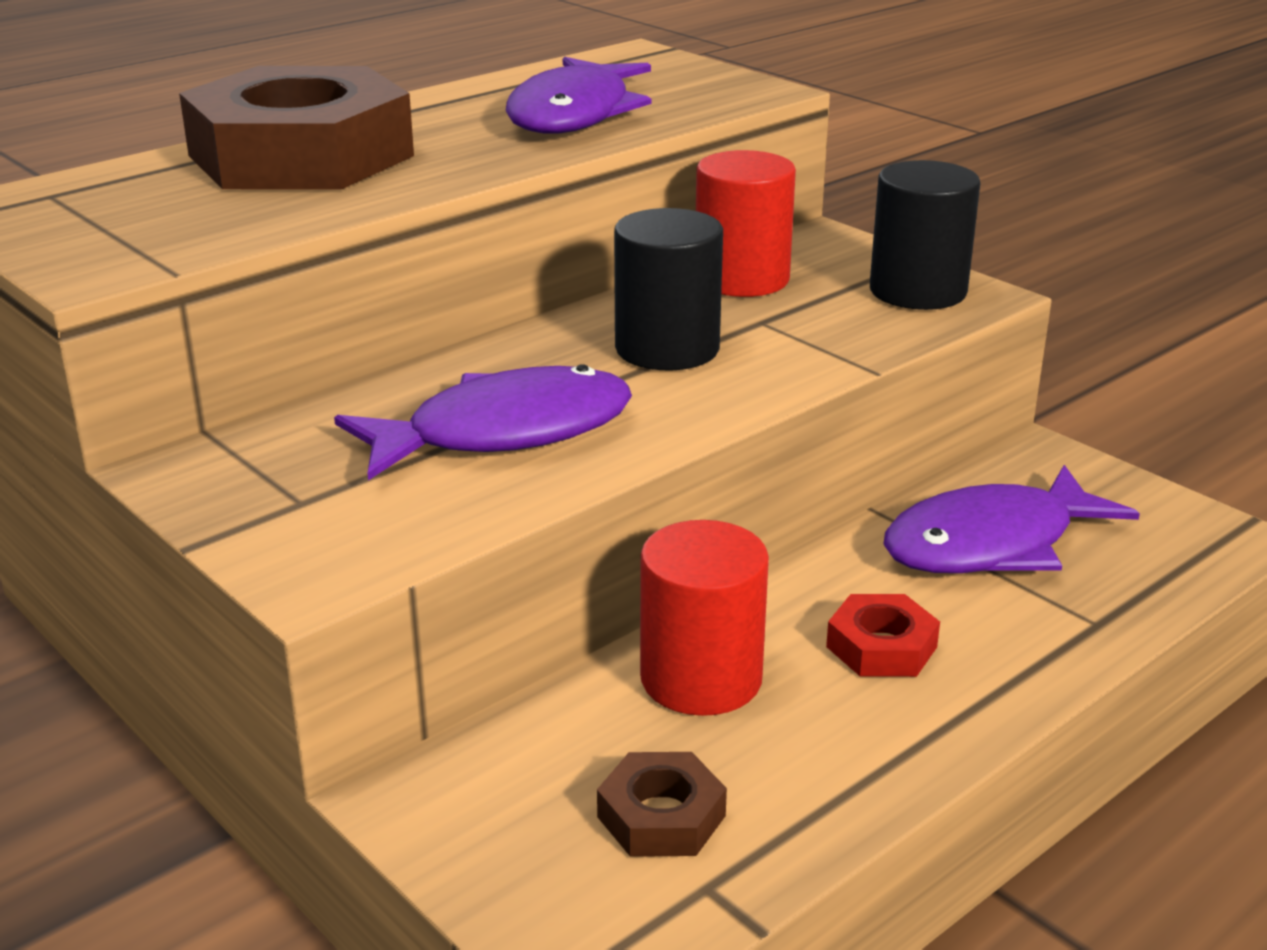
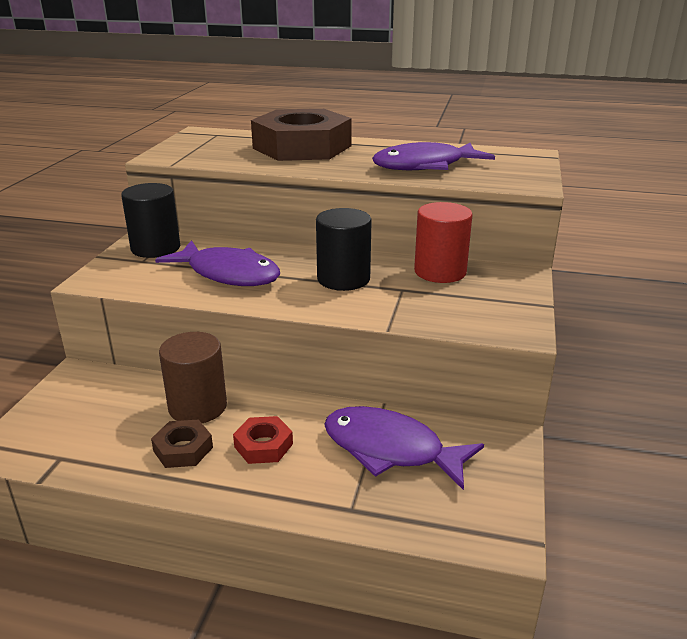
camera: 55 degrees right, 0 degrees up
(661, 816) = (97, 431): brown nut -> brown nut (183, 449)
(701, 679) = (197, 407): red cylinder -> brown cylinder
(917, 291) = (497, 314): black cylinder -> black cylinder (155, 248)

